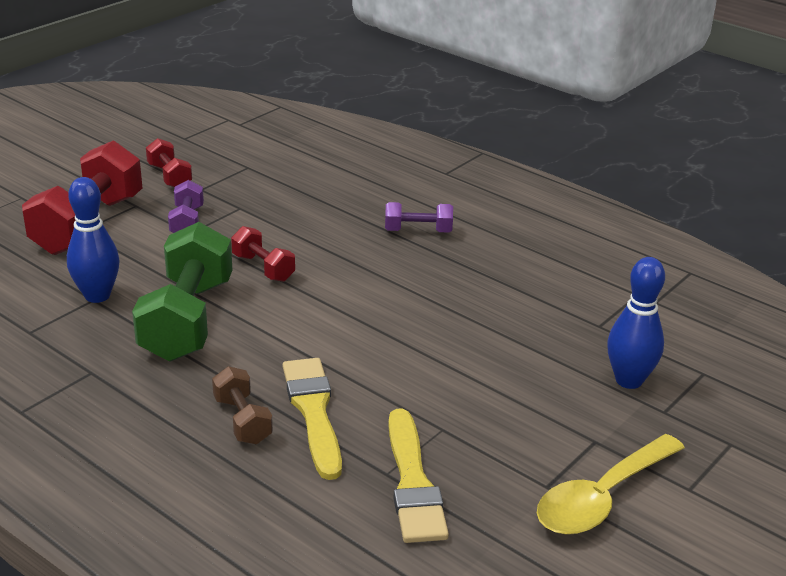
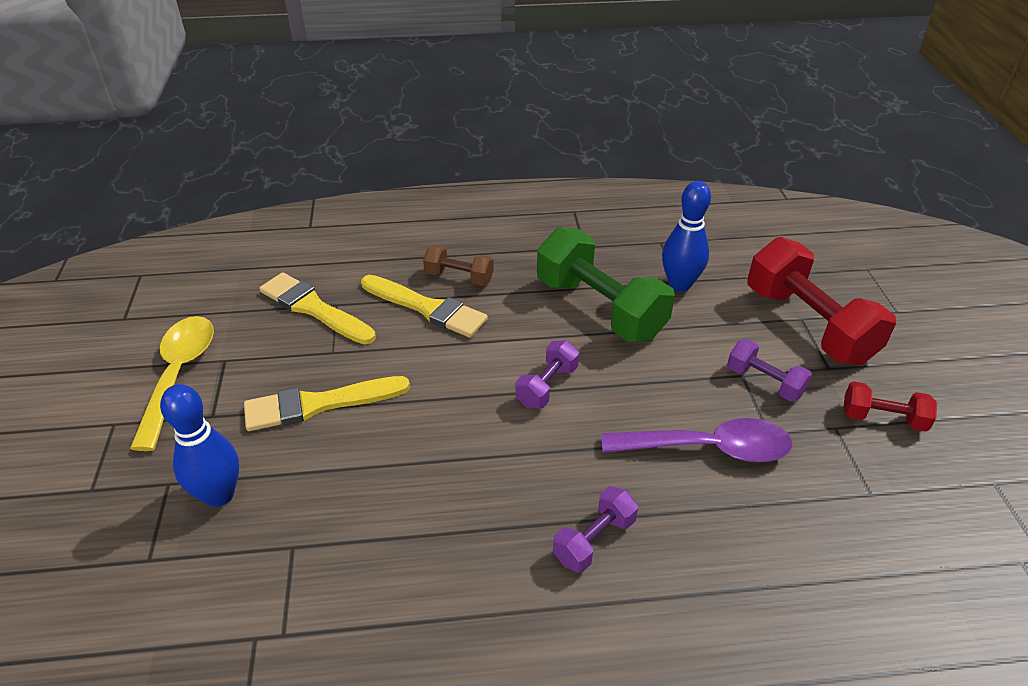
camera: 135 degrees right, 10 degrees up
(263, 268) = (634, 385): red dumbbell -> none
(286, 221) = (708, 448): none -> purple spoon
(319, 302) = (547, 386): none -> purple dumbbell
(498, 394) = (319, 404): none -> yellow brush

